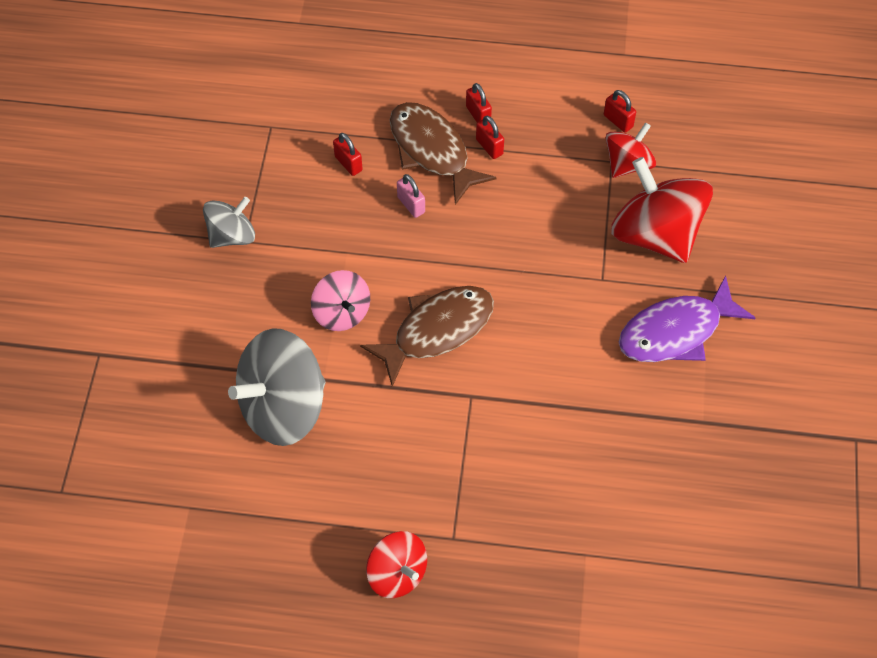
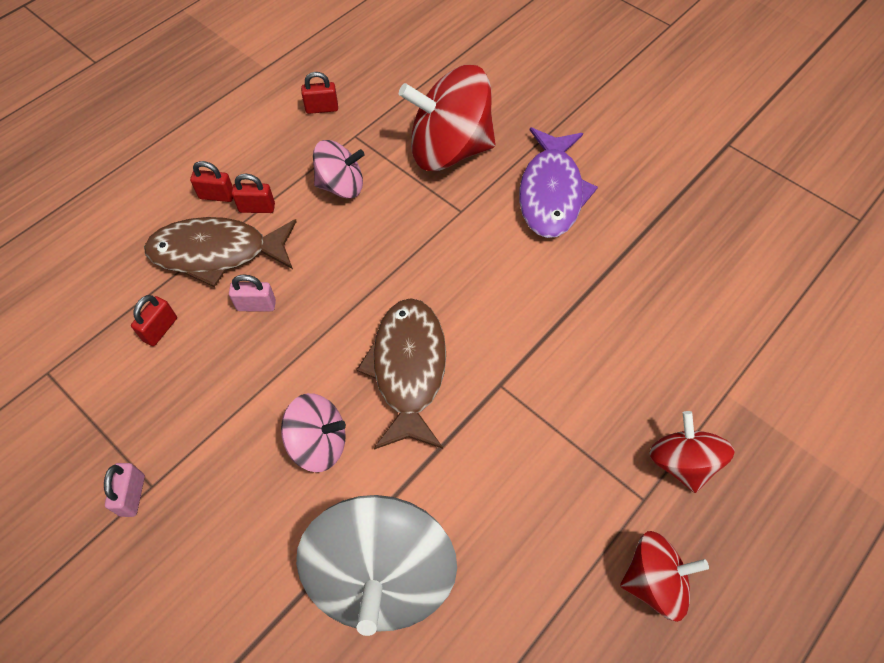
camera: 55 degrees left, 0 degrees up
(232, 235) = (132, 495): grey spinning top -> pink padlock
(348, 163) = (160, 329): red padlock -> red padlock turned 60 degrees counterclockwise
(555, 185) = (341, 186): none -> pink spinning top
(627, 164) = (367, 127): red spinning top -> red spinning top (681, 462)

